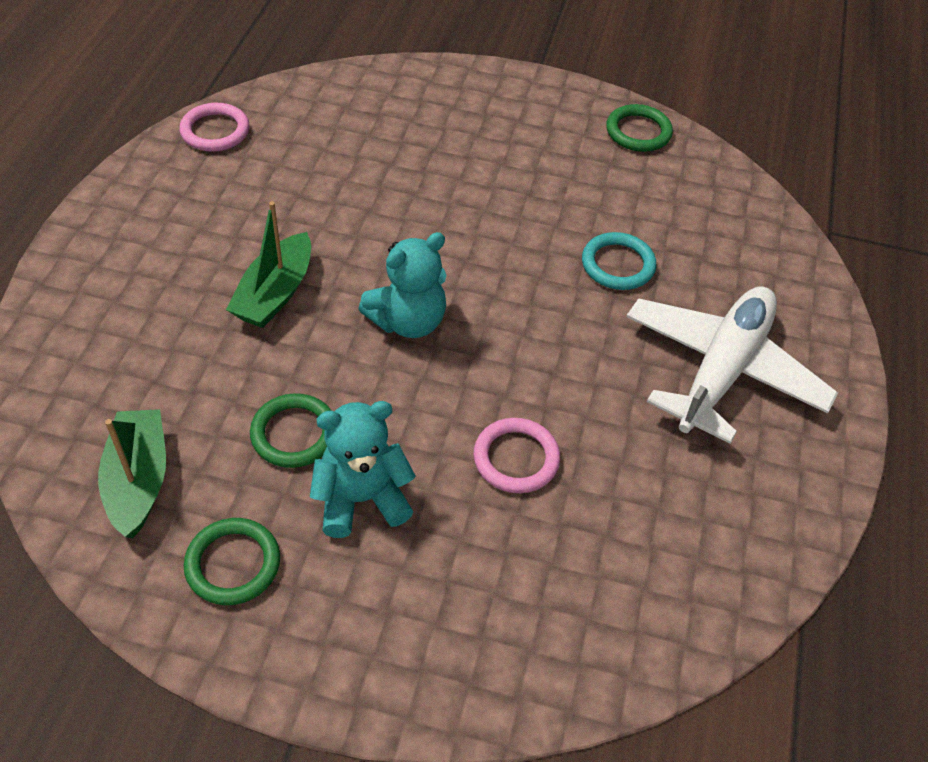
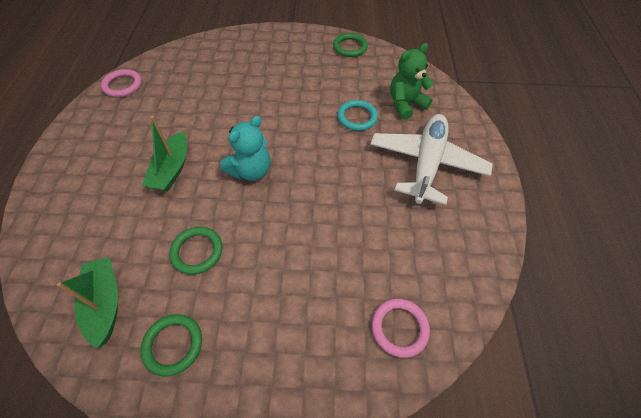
camera: 10 degrees left, 5 degrees up
(361, 499) = (245, 283): turquoise teddy bear -> none
(516, 458) = (329, 238): pink ring -> pink ring (399, 328)
(714, 258) = (405, 104): none -> green teddy bear

